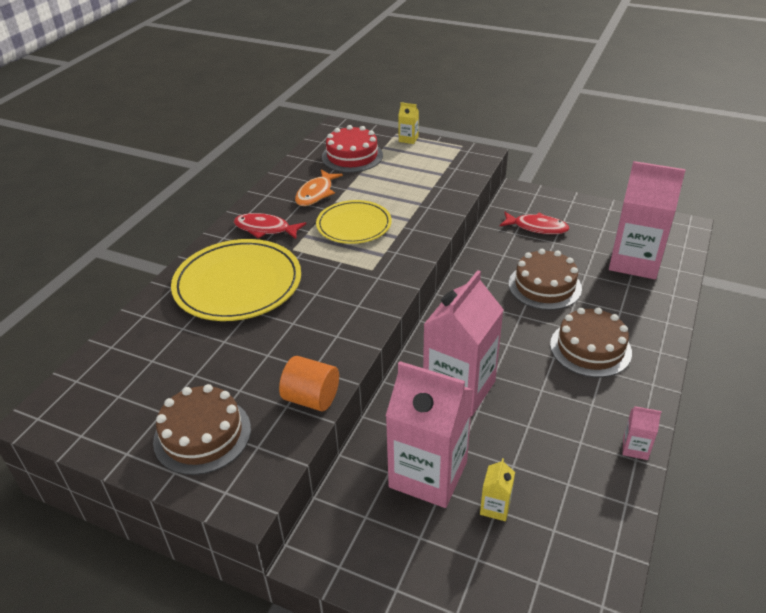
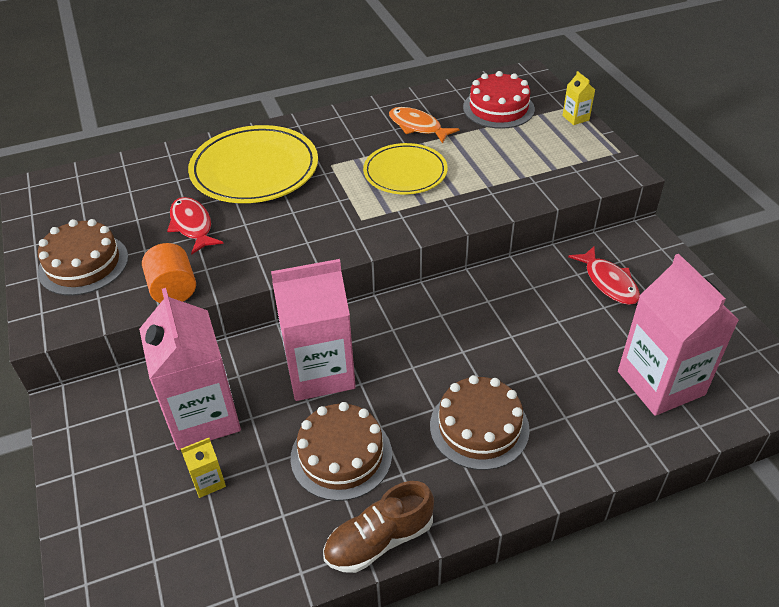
camera: 45 degrees right, 5 degrees up
(265, 229) = (336, 136): red fish -> red fish (192, 225)
(316, 193) = (417, 127): orange fish -> orange fish turned 60 degrees clockwise
(544, 286) = (527, 341): brown cake -> brown cake (341, 455)
(635, 448) = (379, 540): pink carton -> brown shoe

